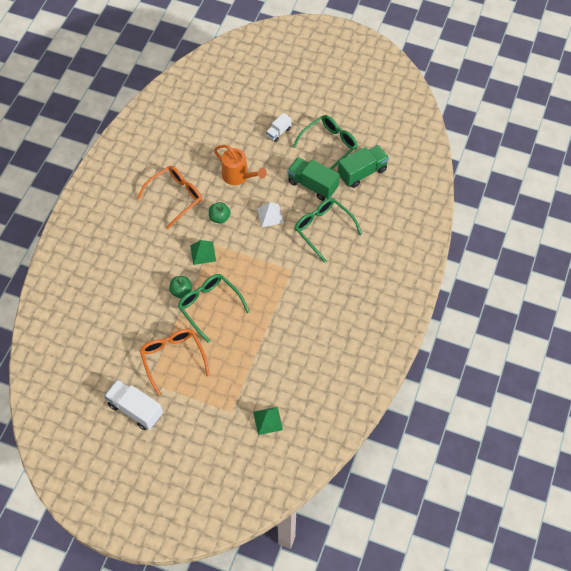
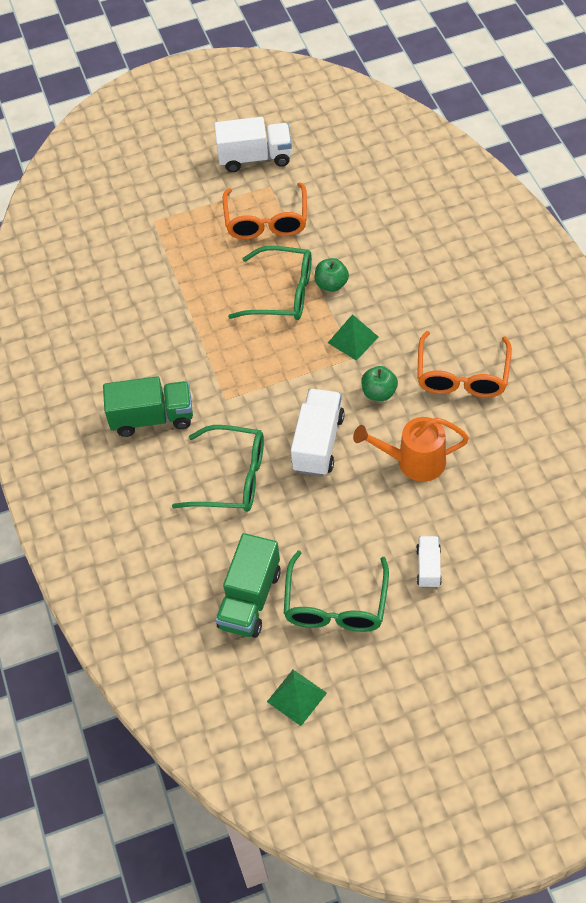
camera: 145 degrees right, 5 degrees down
(173, 358) = (266, 221): orange glasses -> orange glasses turned 60 degrees clockwise
(267, 420) = (106, 239): green pyramid -> green pyramid (296, 697)
(270, 215) = (318, 443): white pyramid -> white truck
(312, 185) = (303, 526): green truck -> green truck (152, 418)

